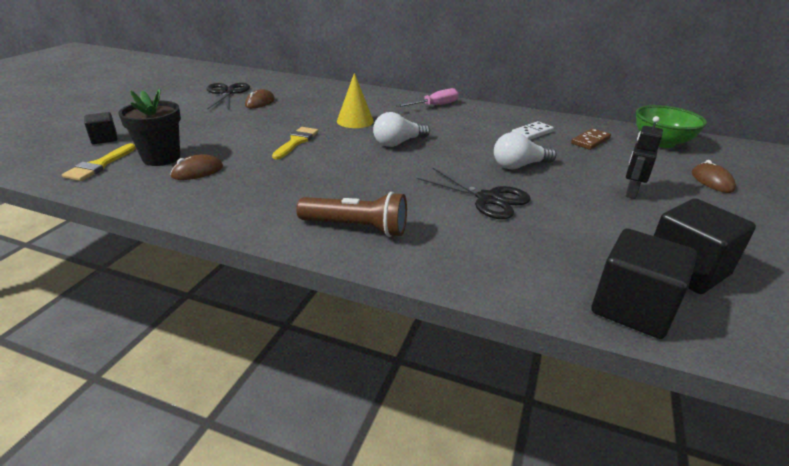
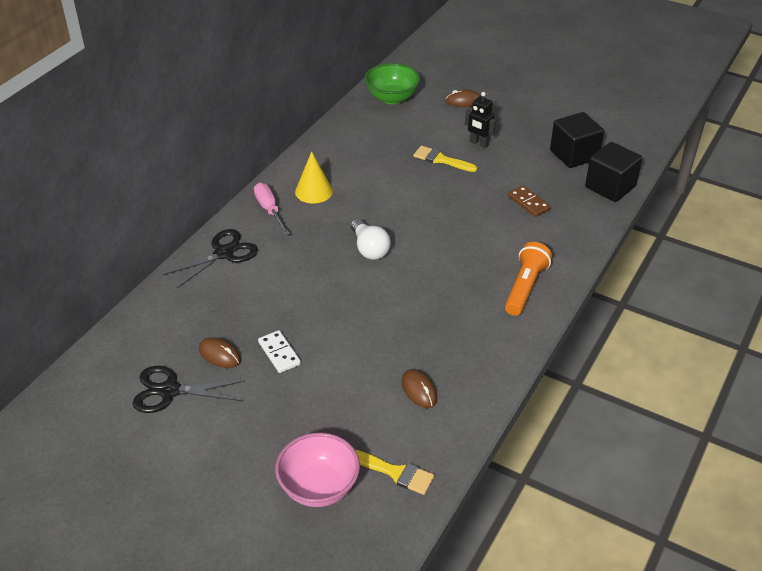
camera: 80 degrees left, 10 degrees up
(104, 139) = (319, 487): black cube -> pink bowl
(161, 158) = (383, 423): black flower pot -> none
(296, 142) = (355, 320): yellow brush -> yellow brush (441, 159)
(355, 121) = (303, 274): yellow cone -> yellow cone (314, 191)
(356, 227) = (525, 287): brown flashlight -> orange flashlight
(488, 199) = (484, 214): black scissors -> black scissors (224, 253)
(519, 166) = (428, 185): white light bulb -> none
(532, 133) = (359, 161): white domino -> white domino (279, 353)
(590, 141) = (383, 133): brown domino -> brown domino (529, 203)

